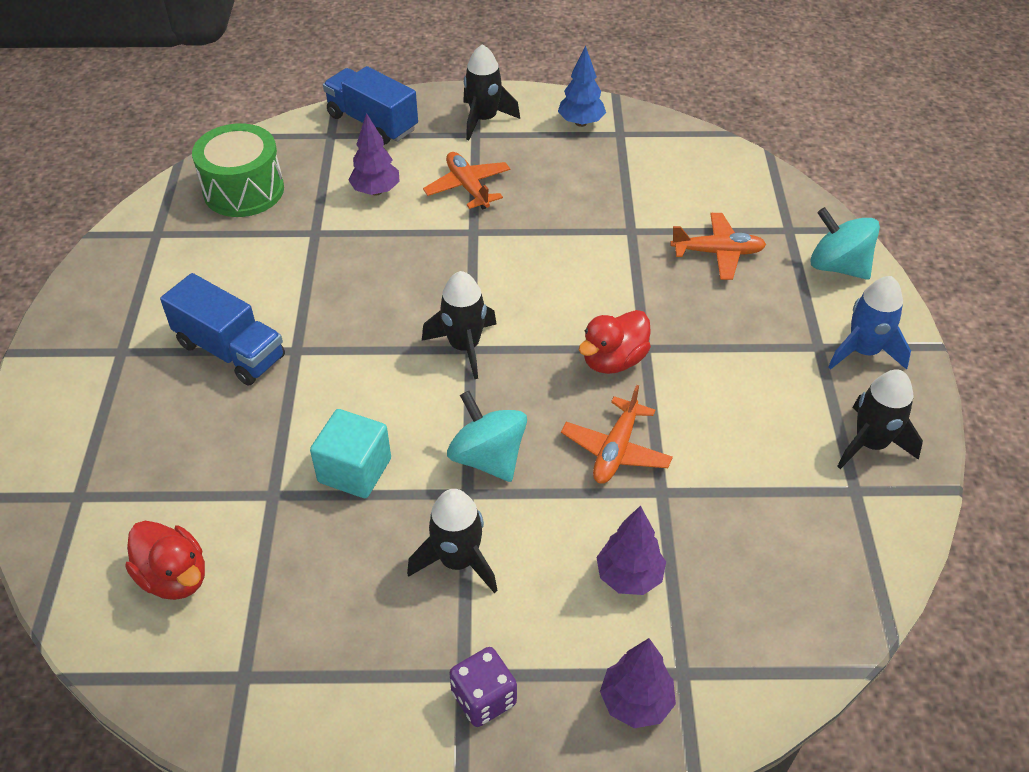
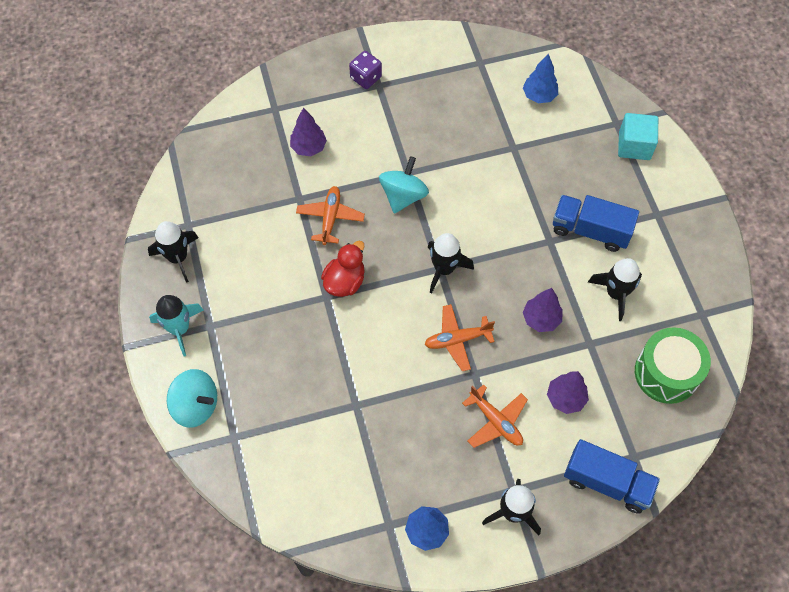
camera: 165 degrees right, 15 degrees up
(174, 577) = (539, 96): red duck -> blue tree
(354, 470) = (475, 171): turquoise cube -> turquoise cube (634, 146)
(458, 561) = (400, 135): black rocket -> black rocket (615, 293)
(488, 458) = (403, 196): turquoise spinning top -> turquoise spinning top turned 105 degrees counterclockwise
(636, 702) = (295, 91): purple tree -> purple tree (541, 319)
(718, 253) = (287, 397): orange plane -> orange plane (457, 340)
(863, 351) = (179, 328): blue rocket -> turquoise rocket

